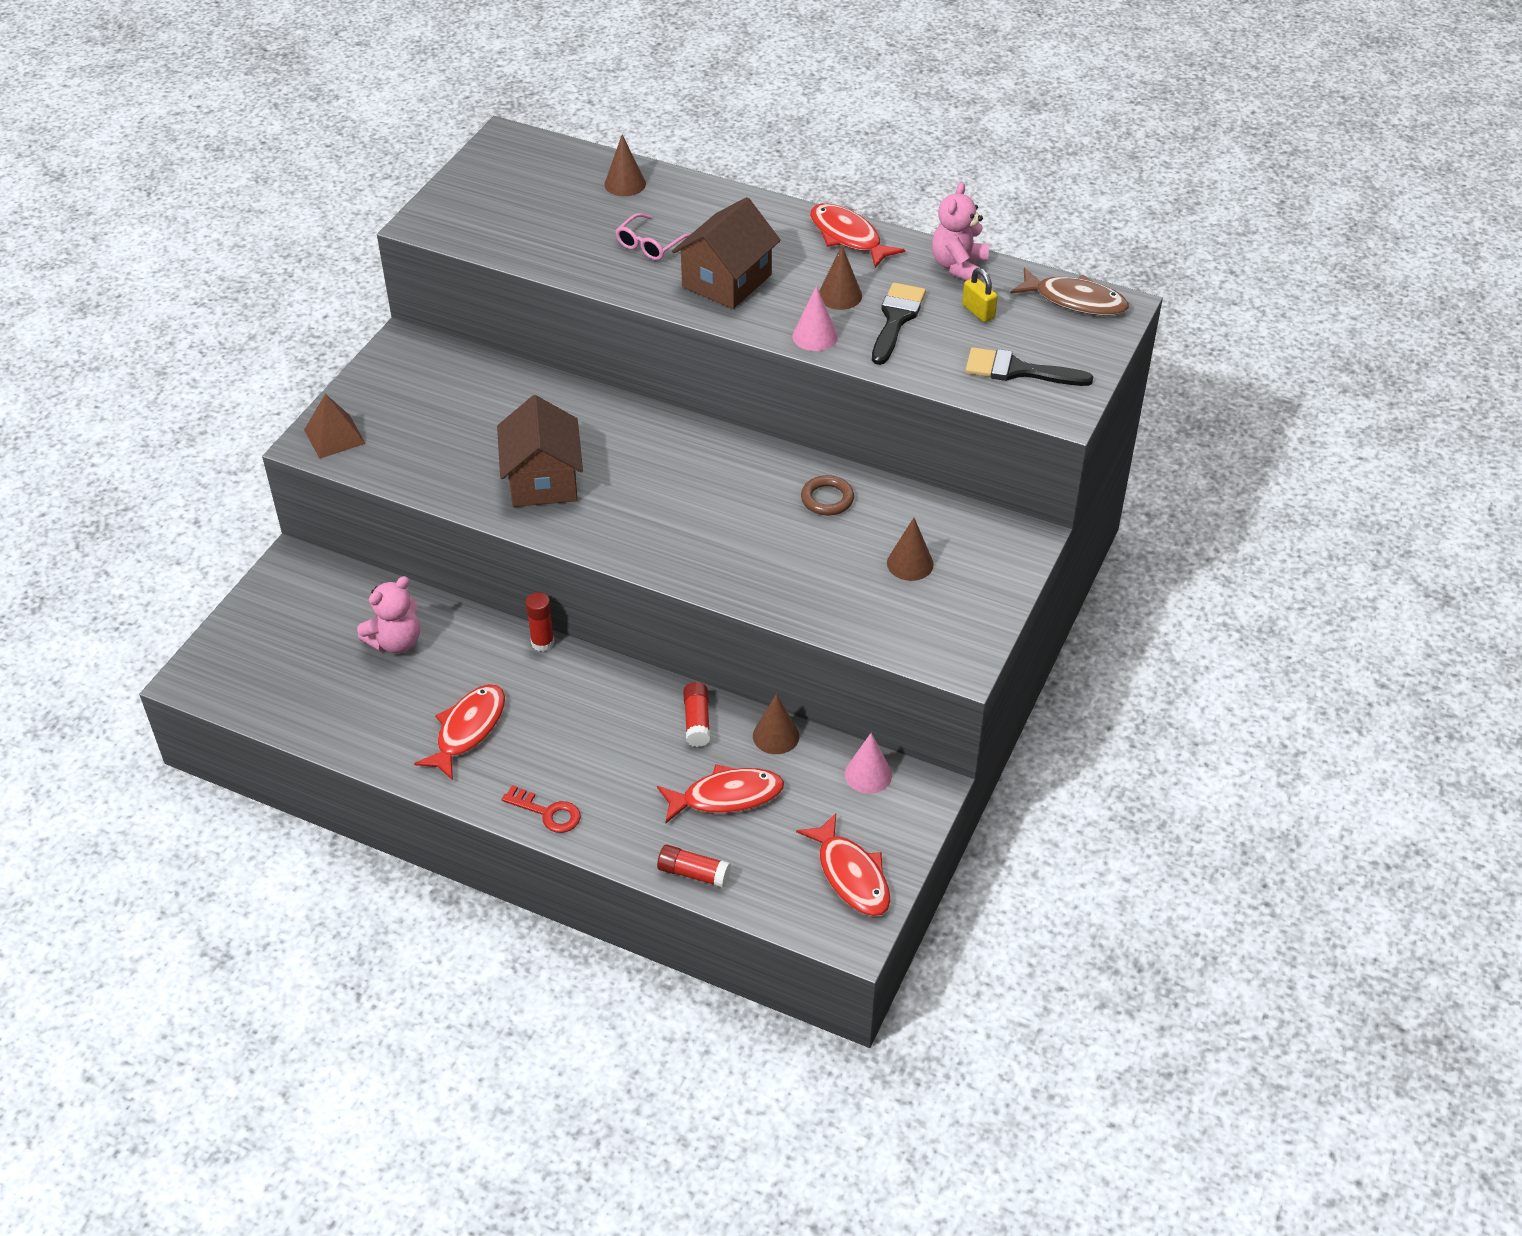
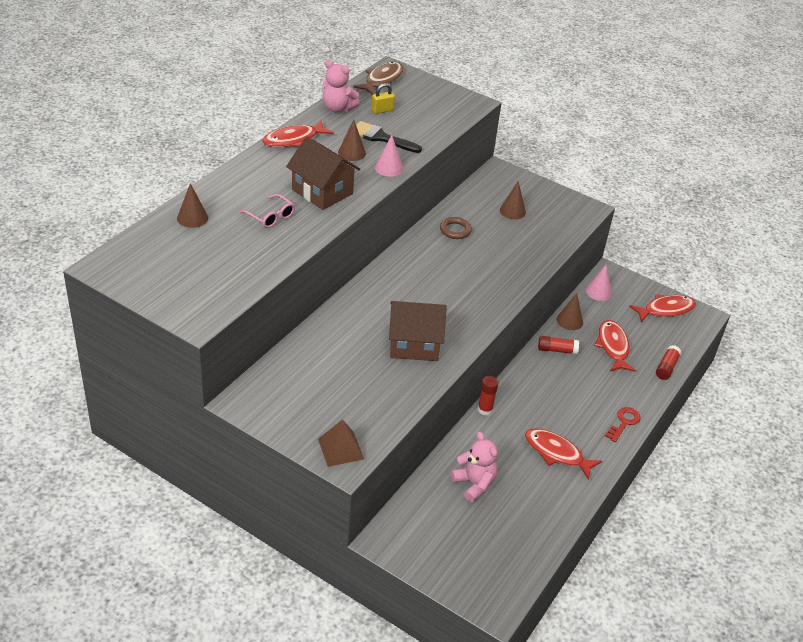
camera: 85 degrees left, 5 degrees down
(1018, 370) = (437, 108): black brush -> none

